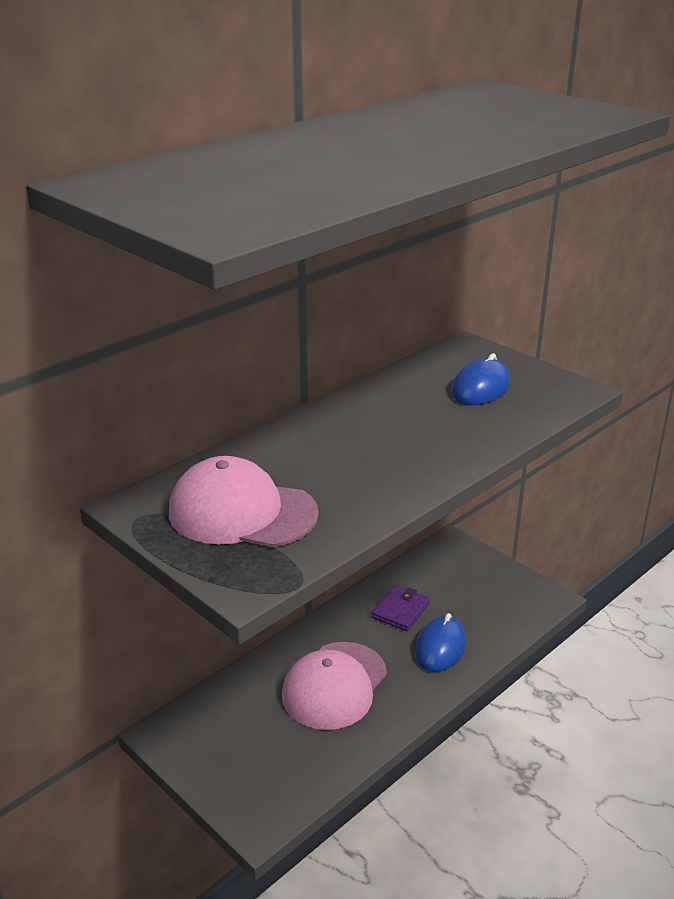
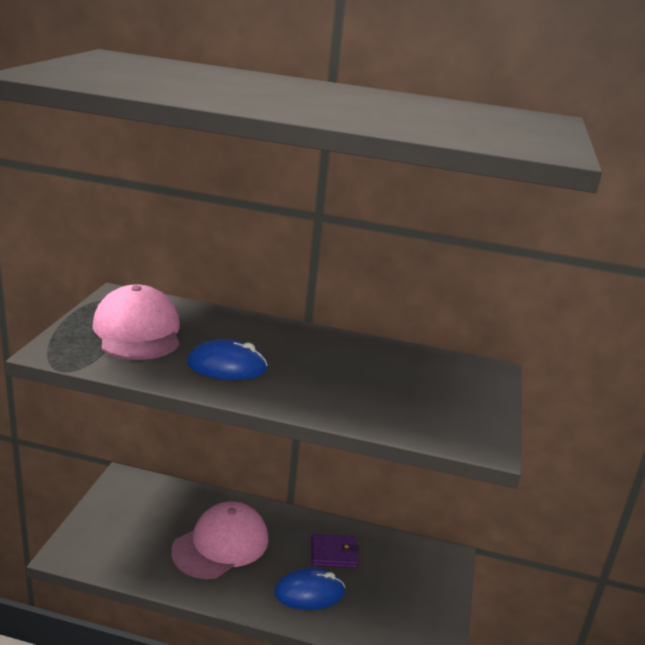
camera: 55 degrees right, 5 degrees down
(334, 685) = (221, 544): pink cap -> pink cap turned 135 degrees clockwise
(480, 388) = (422, 390): blue mouse -> blue mouse (227, 366)

